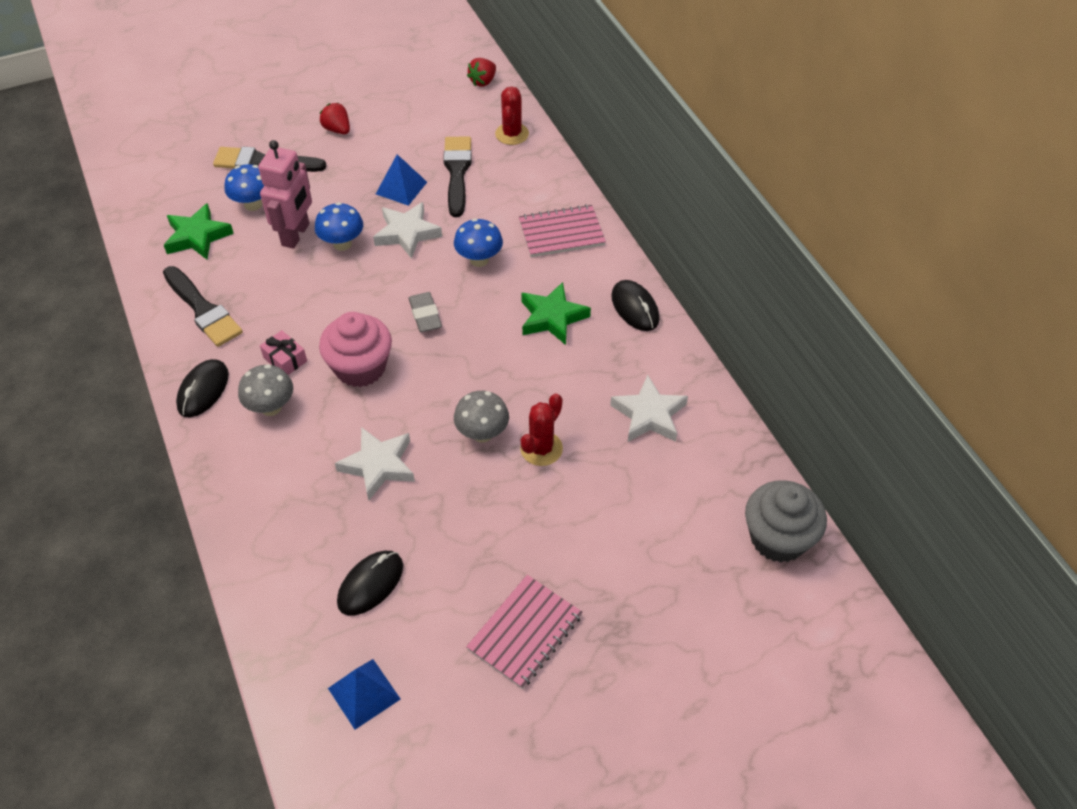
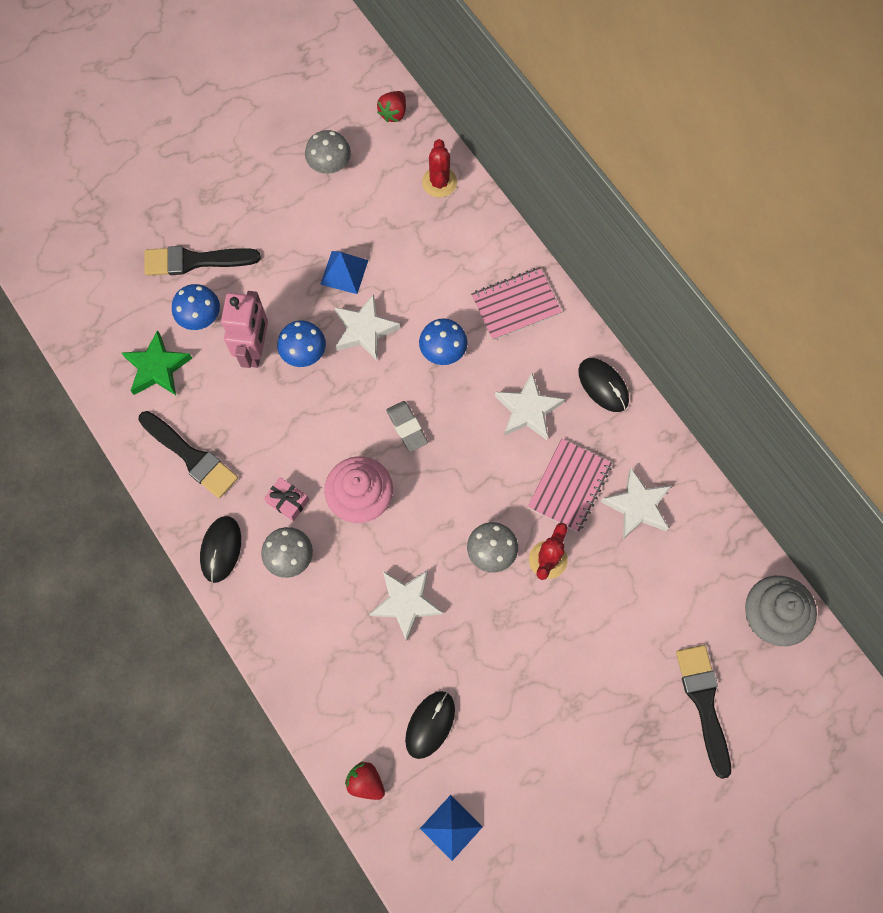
camera: 10 degrees left, 20 degrees up
(337, 129) = (258, 204): red strawberry -> red strawberry (366, 782)
(412, 111) = (330, 166): none -> grey mushroom
(457, 172) = (395, 243): black brush -> black brush (704, 703)
(525, 632) = (572, 746): pink notebook -> pink notebook (569, 486)
(552, 317) = (527, 410): green star -> white star

